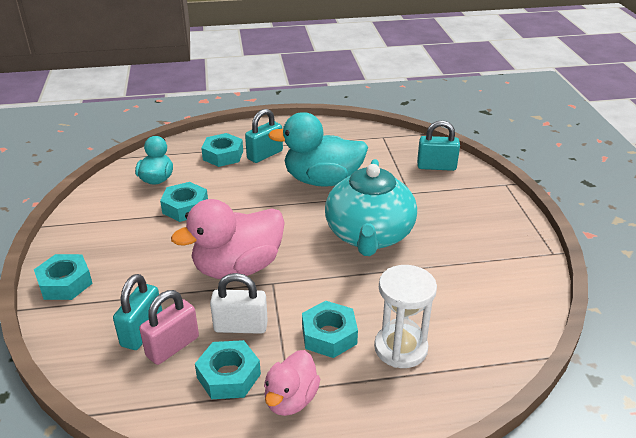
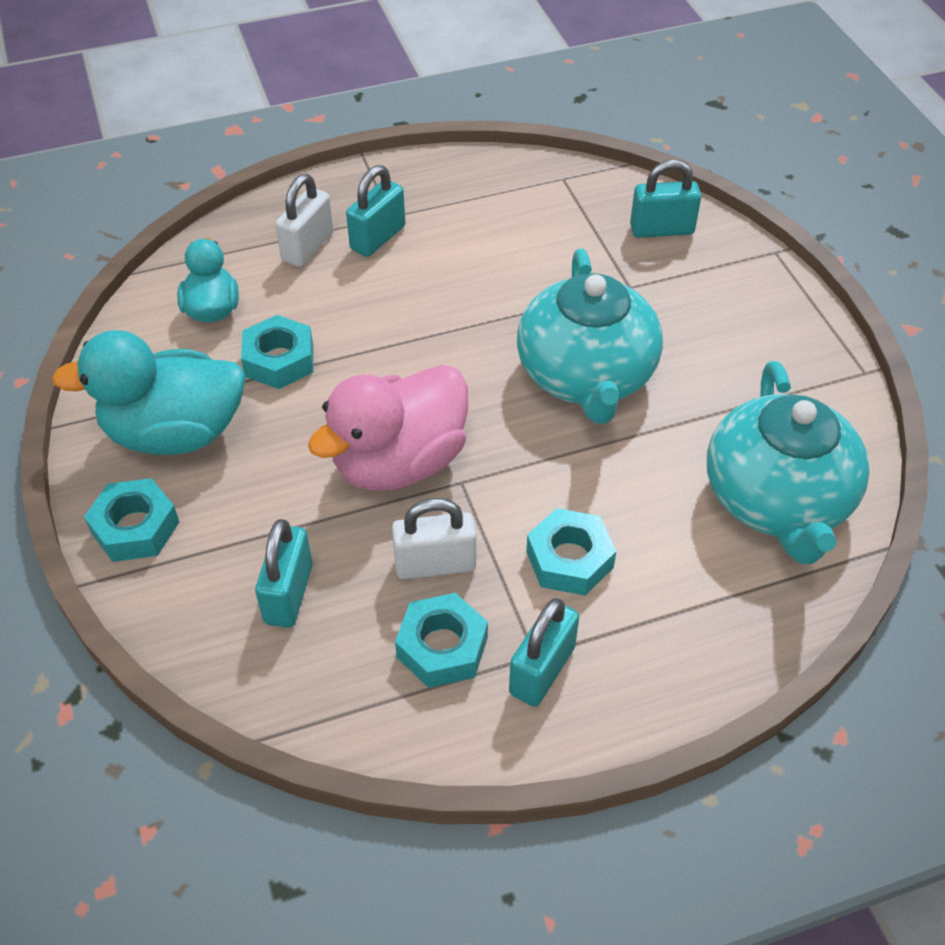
camera: 10 degrees left, 15 degrees up
(172, 346) = (344, 612): pink padlock -> none
(223, 155) = (308, 247): turquoise nut -> white padlock
(291, 399) = (542, 670): pink duck -> turquoise padlock
(322, 180) = (486, 279): turquoise duck -> turquoise duck (175, 433)
(400, 348) = (677, 565): white hourglass -> none
(478, 318) = (777, 500): none -> turquoise teapot

